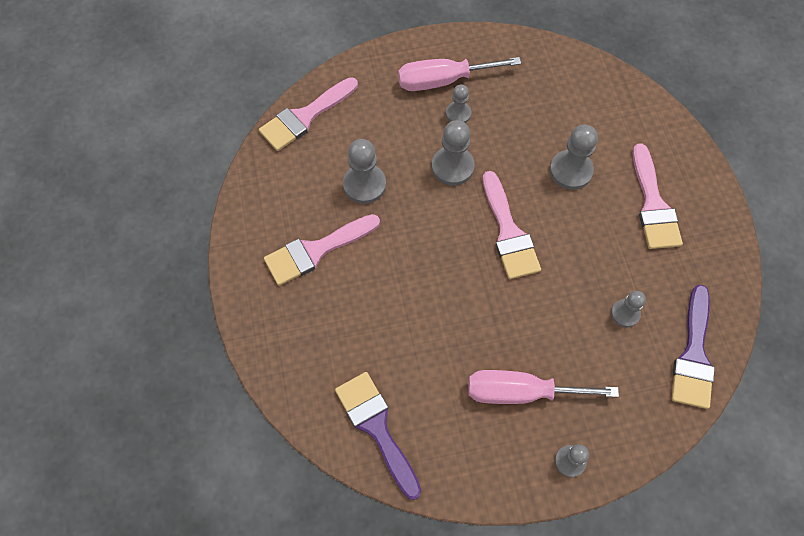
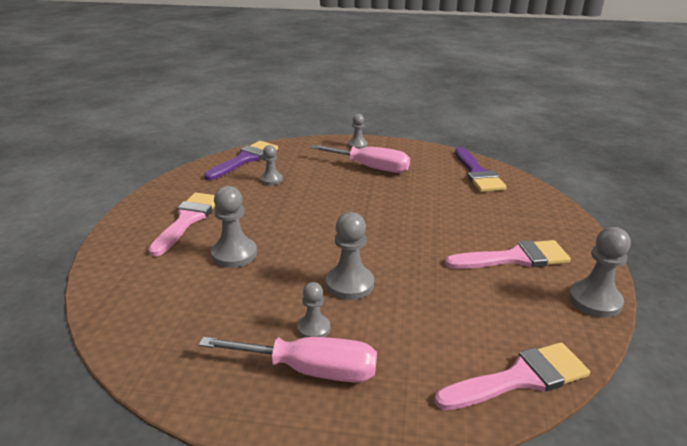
camera: 160 degrees left, 35 degrees down
(364, 185) = (453, 292): grey pawn -> grey pawn (594, 300)
(508, 232) = (325, 231): pink brush -> none

